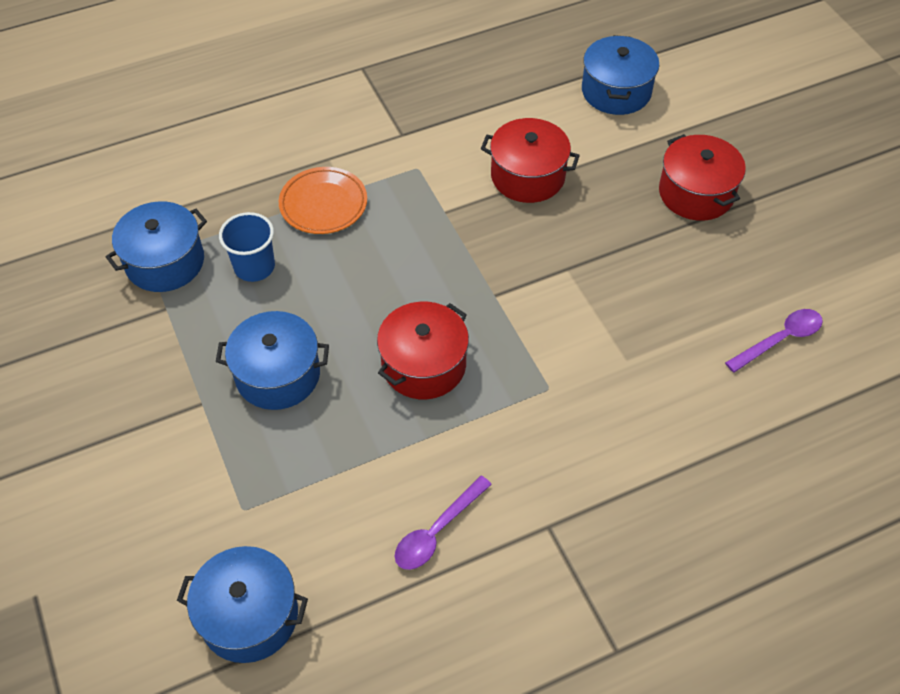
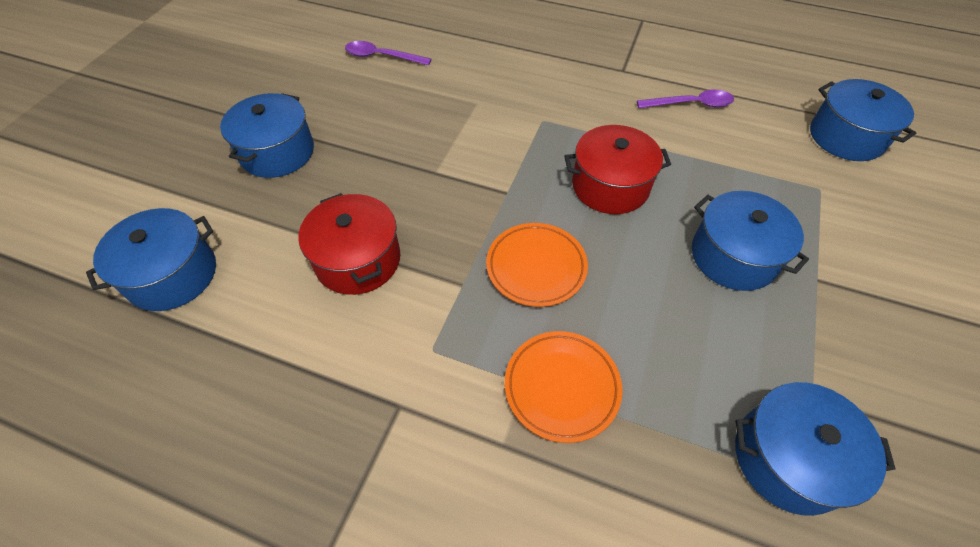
camera: 135 degrees left, 0 degrees up
(254, 267) = (688, 371): blue cup -> none
(411, 257) = (536, 267): none -> orange plate
(696, 193) = (277, 152): red pot -> blue pot

